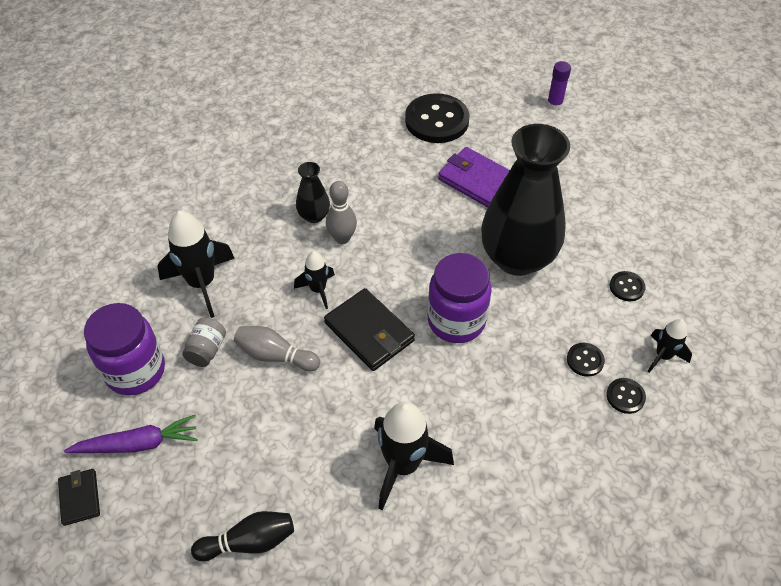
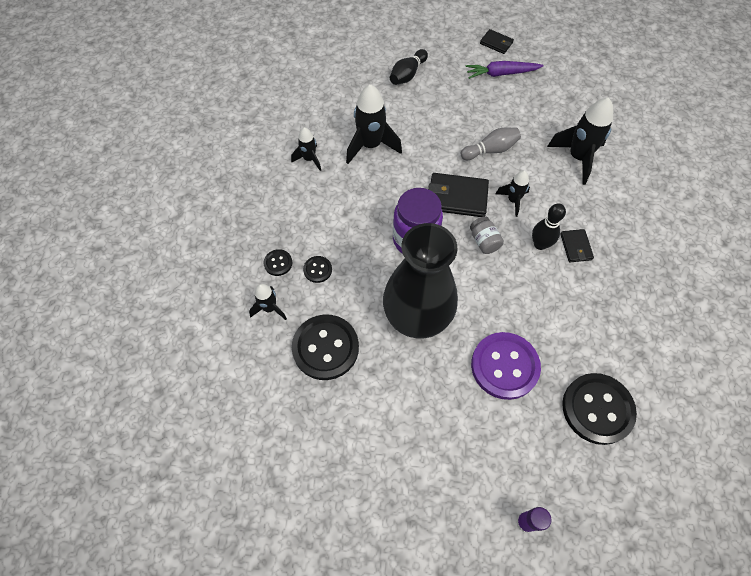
camera: 140 degrees right, 10 degrees up
(135, 371) = (546, 97): purple jar -> none
(138, 444) = (501, 74): purple carrot -> purple carrot turned 45 degrees clockwise
(207, 350) = (527, 129): grey jar -> grey jar (484, 241)
(314, 216) = (576, 247): black vase -> black wallet
(342, 238) = (540, 244): grey bowling pin -> black bowling pin
(477, 181) = (504, 366): purple wallet -> purple button
(497, 505) = (309, 159): none -> black rocket
(626, 287) = (325, 348): black button -> black button, size x2.17

